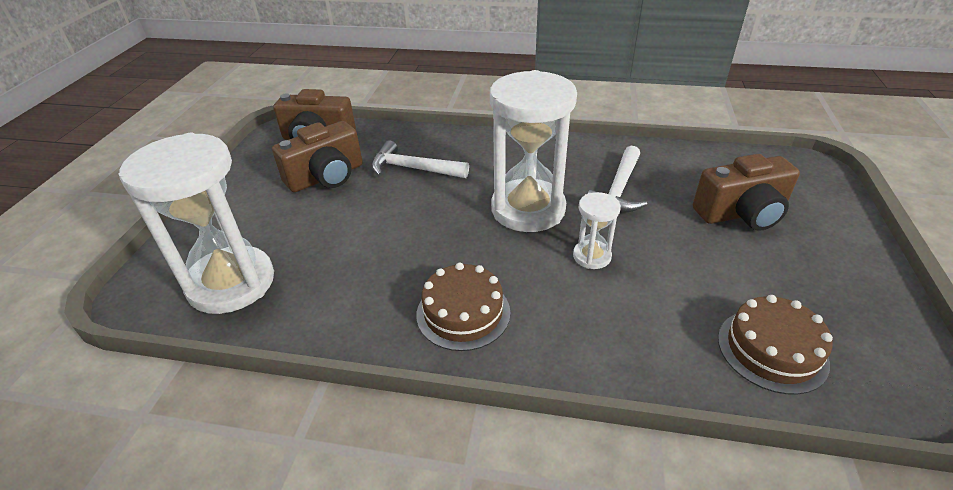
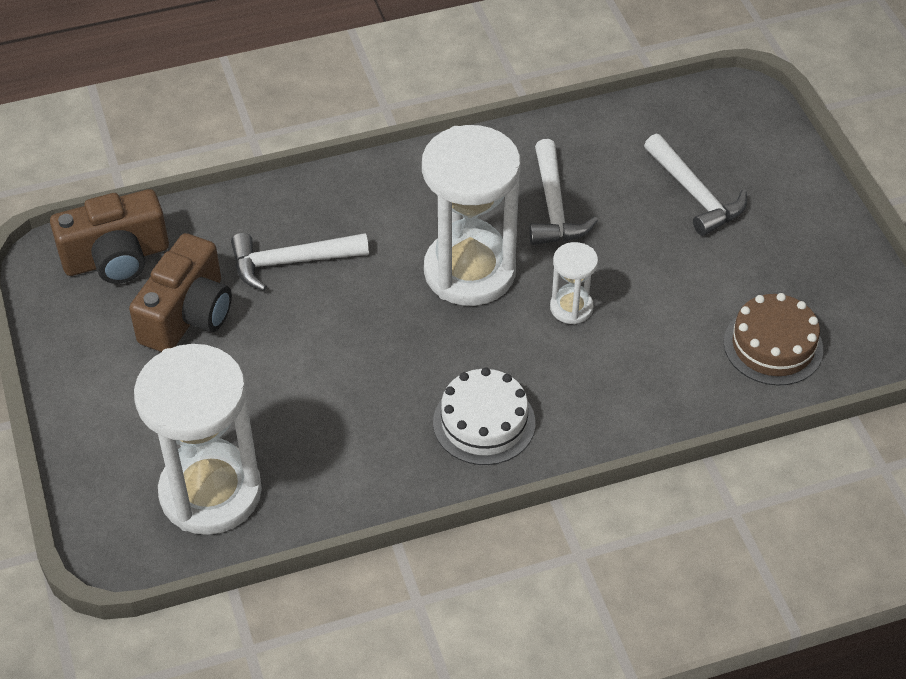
camera: 30 degrees left, 10 degrees up
(463, 313) = (484, 422): brown cake -> white cake
(741, 213) = (695, 194): brown camera -> white hammer

